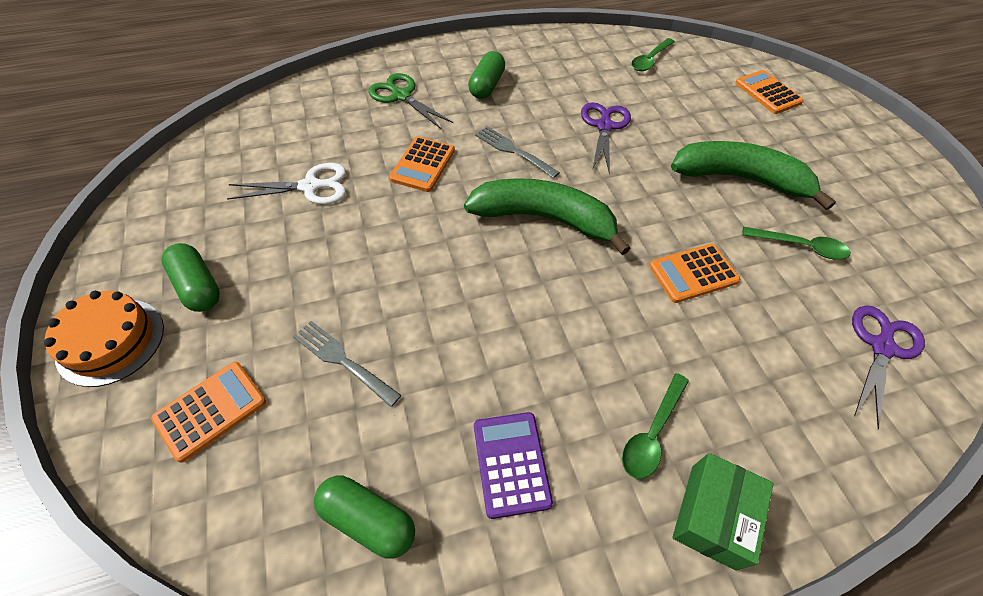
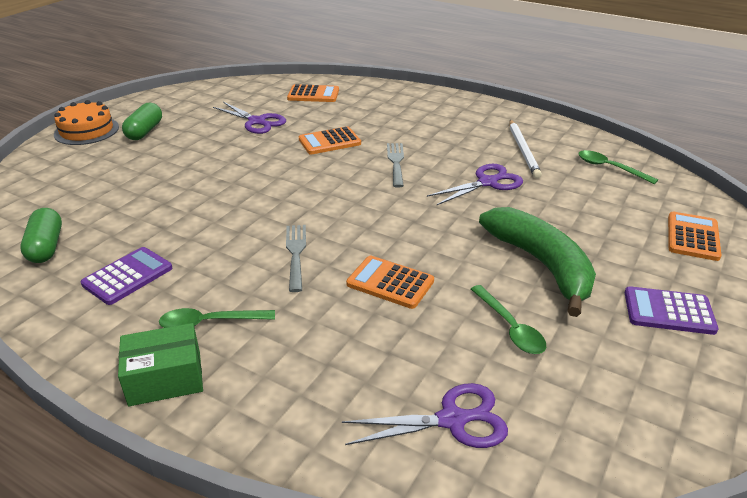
camera: 50 degrees right, 20 degrees down
(211, 410) = (72, 173): orange calculator -> orange calculator (313, 94)
(310, 186) = (257, 122): white scissors -> purple scissors
(342, 360) = (143, 190): grey fork -> grey fork (296, 253)
(401, 96) = (379, 108): green scissors -> none
(487, 86) = (443, 126): green capsule -> none
(544, 219) = (349, 201): green banana -> none
(578, 77) = (523, 150): none -> white pencil
(650, 60) = (609, 168): green spoon -> green spoon turned 45 degrees clockwise
(837, 163) = (668, 311): none -> purple calculator

